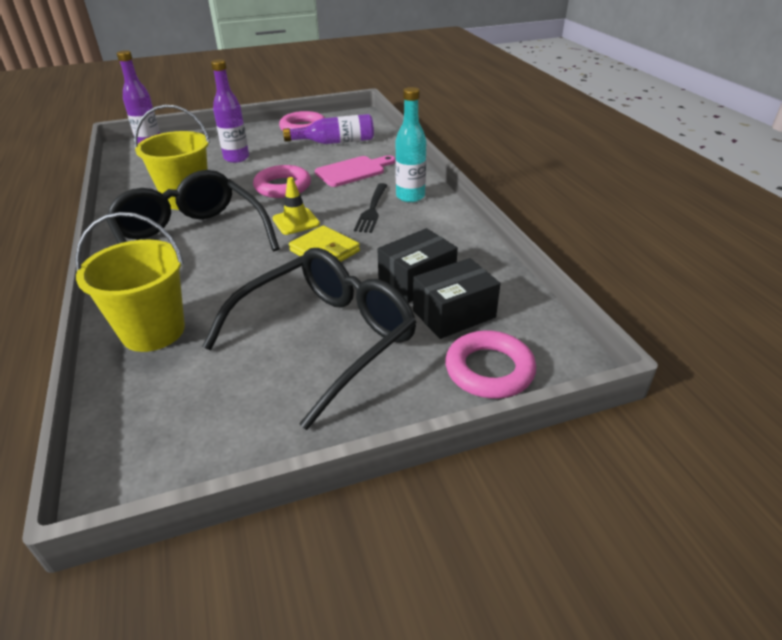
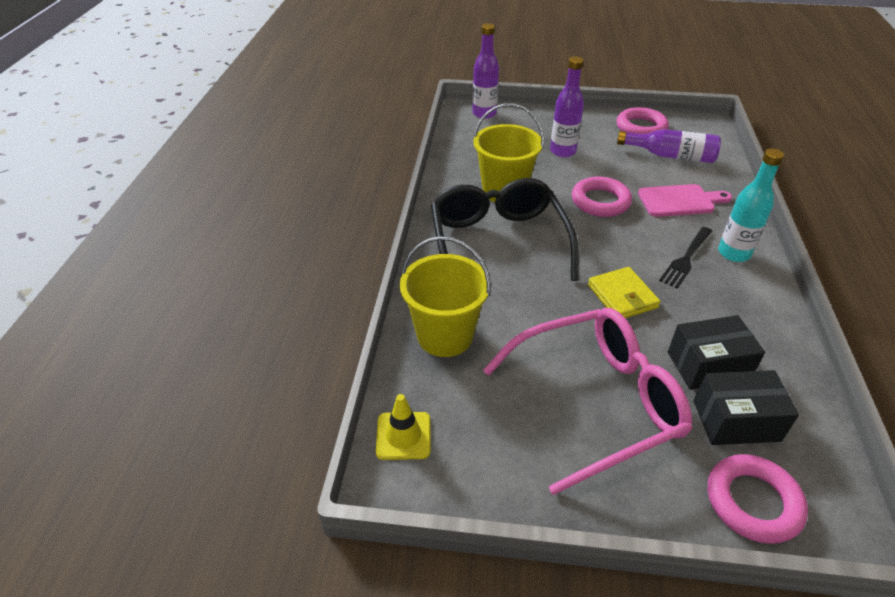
camera: 25 degrees right, 5 degrees up
(296, 222) = (602, 250): yellow traffic cone -> yellow traffic cone (403, 436)
(326, 339) = (596, 402): black glasses -> pink glasses

